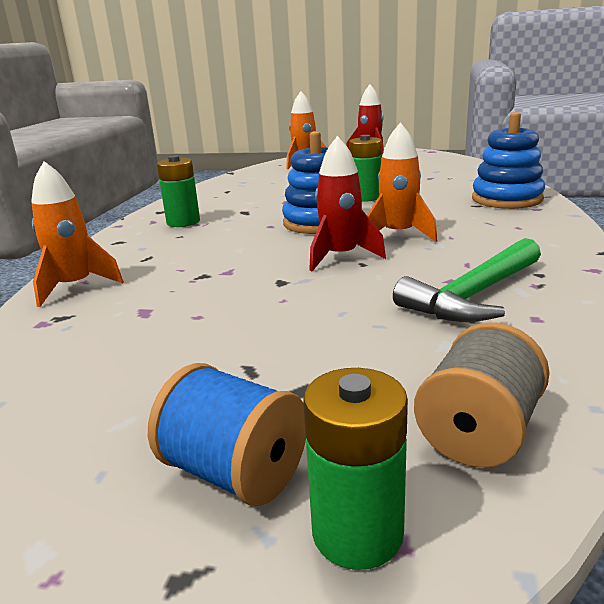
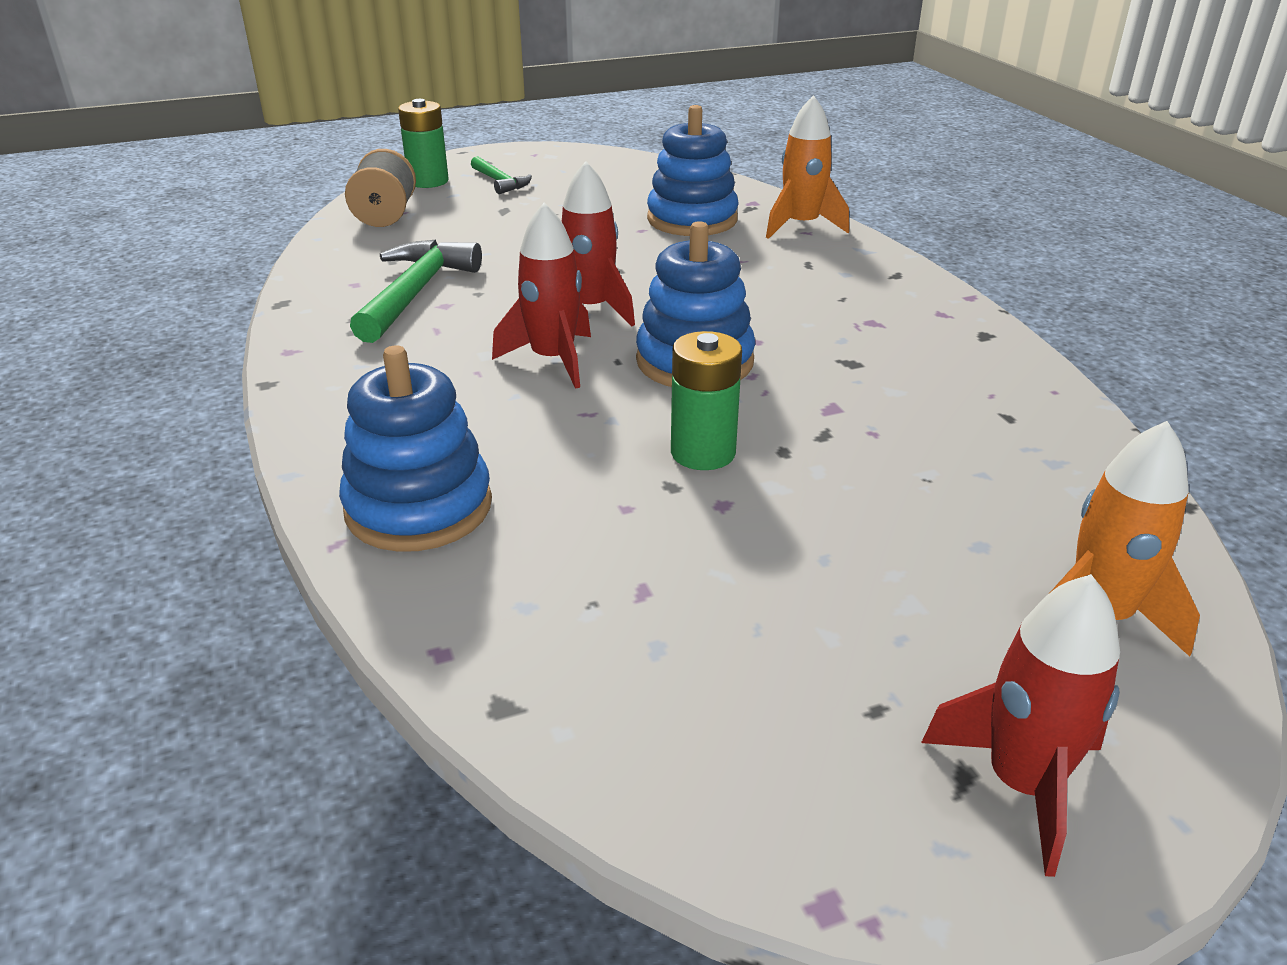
camera: 145 degrees right, 10 degrees up
(135, 316) = (692, 219): none -> blue stacking toy
(183, 222) = (894, 321): green battery -> none
(235, 472) = (500, 182): blue spool -> green hammer
(398, 235) = (553, 360): orange rocket -> red rocket

